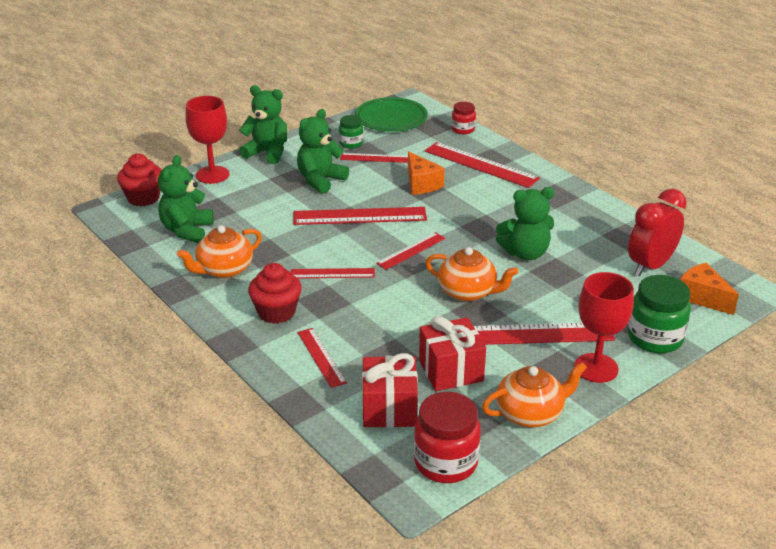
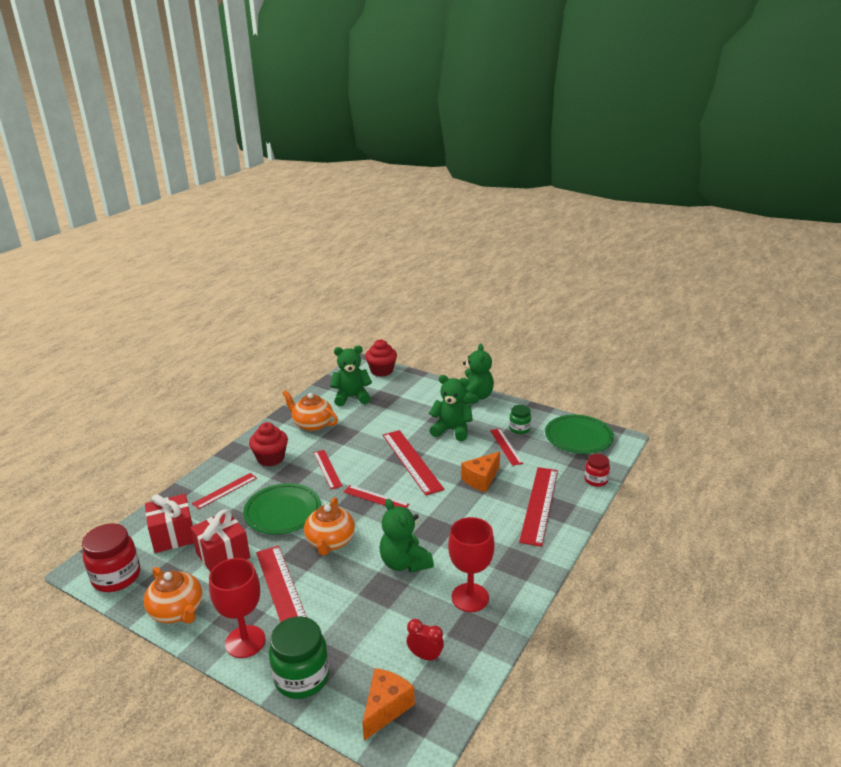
camera: 70 degrees right, 5 degrees down
(212, 175) = (428, 385): red goblet -> red goblet (470, 597)
(396, 317) = (283, 512): none -> green plate
(650, 266) = (425, 656): red clock -> red clock, size x0.53

